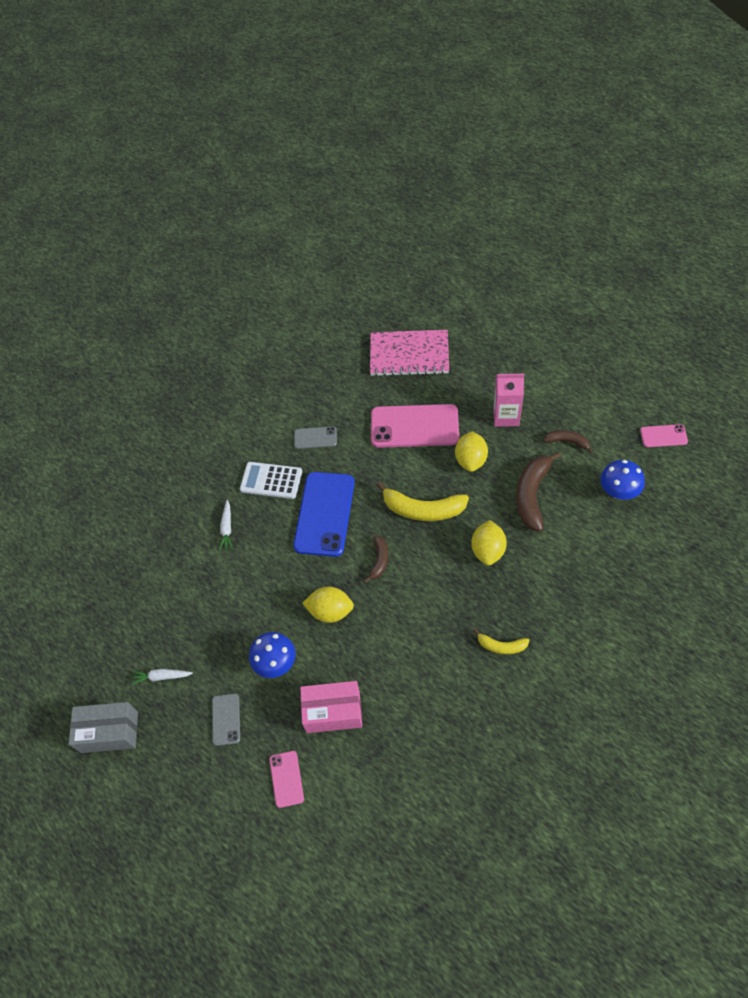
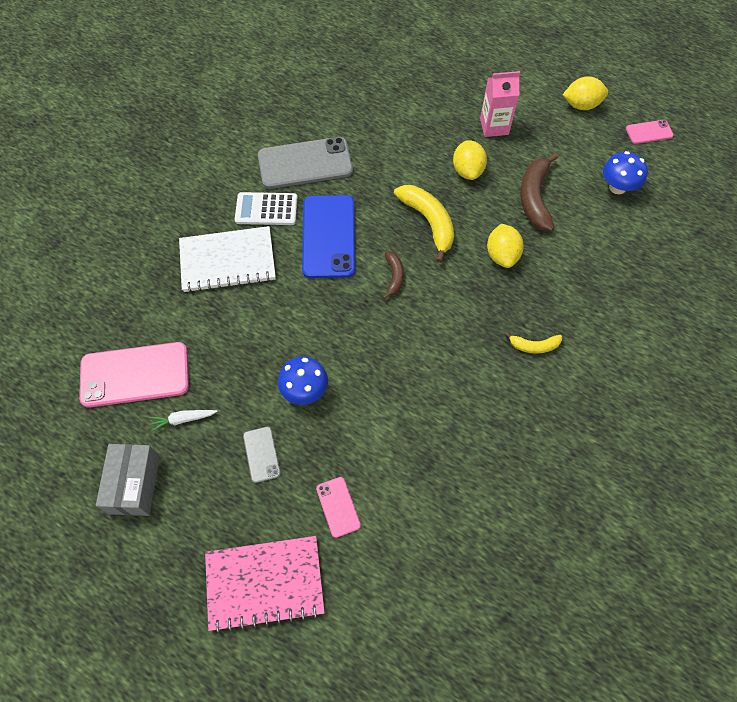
camera: 15 degrees left, 5 degrees up
(109, 732) = (134, 484): grey box -> grey box turned 75 degrees counterclockwise
(227, 528) = (227, 261): white carrot -> white notebook
(315, 438) = (305, 163): grey phone -> grey phone, size x2.05
(330, 611) = (353, 332): yellow lemon -> yellow lemon (581, 105)
(333, 712) = (374, 432): pink box -> none
(409, 355) = (386, 76): pink notebook -> pink notebook (265, 583)
(414, 426) = (405, 144): pink phone -> pink phone (135, 375)
(422, 509) = (428, 222): yellow banana -> yellow banana turned 120 degrees counterclockwise
(567, 442) = (559, 145): brown banana -> none

